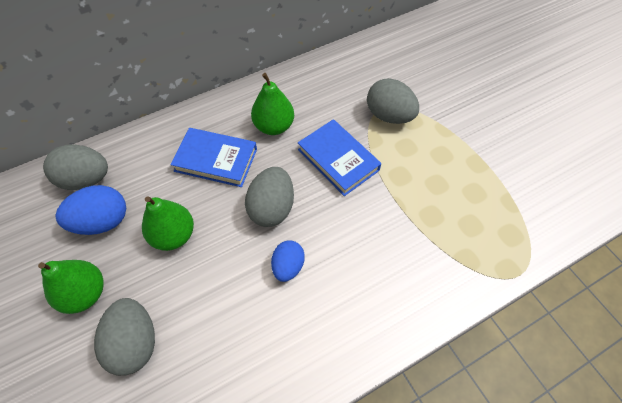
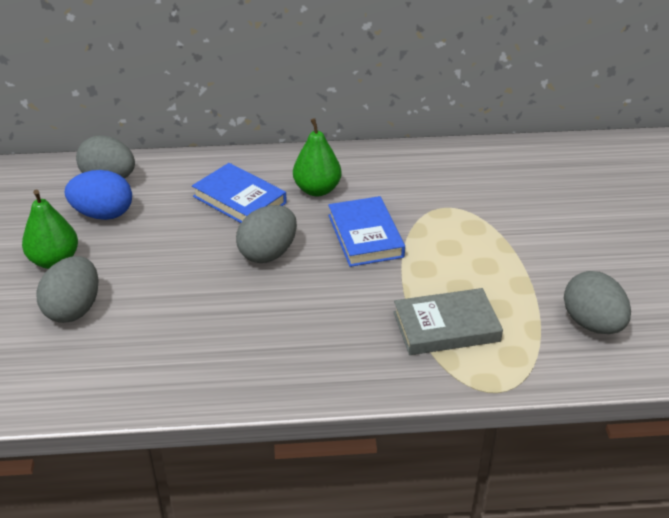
camera: 25 degrees right, 20 degrees down
(173, 235) = (160, 244): green pear -> none
(288, 266) = (252, 302): blue egg -> none
(389, 116) = (450, 216): grey egg -> grey egg (592, 324)
(449, 227) = (446, 326): none -> grey book

